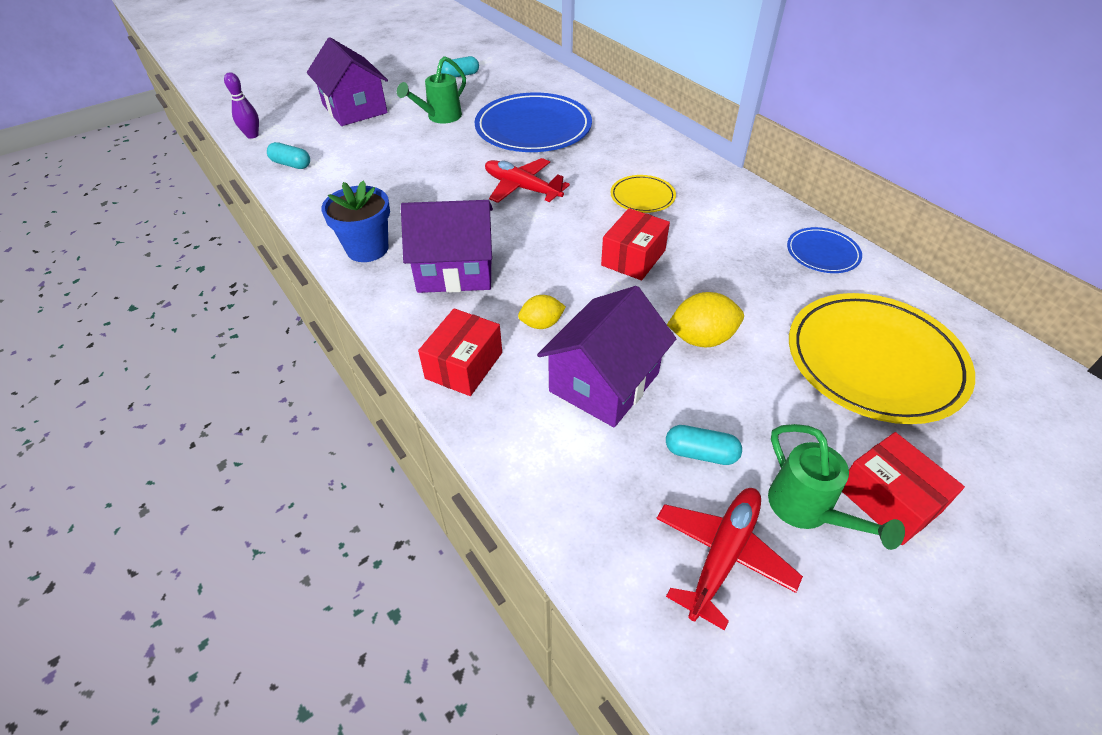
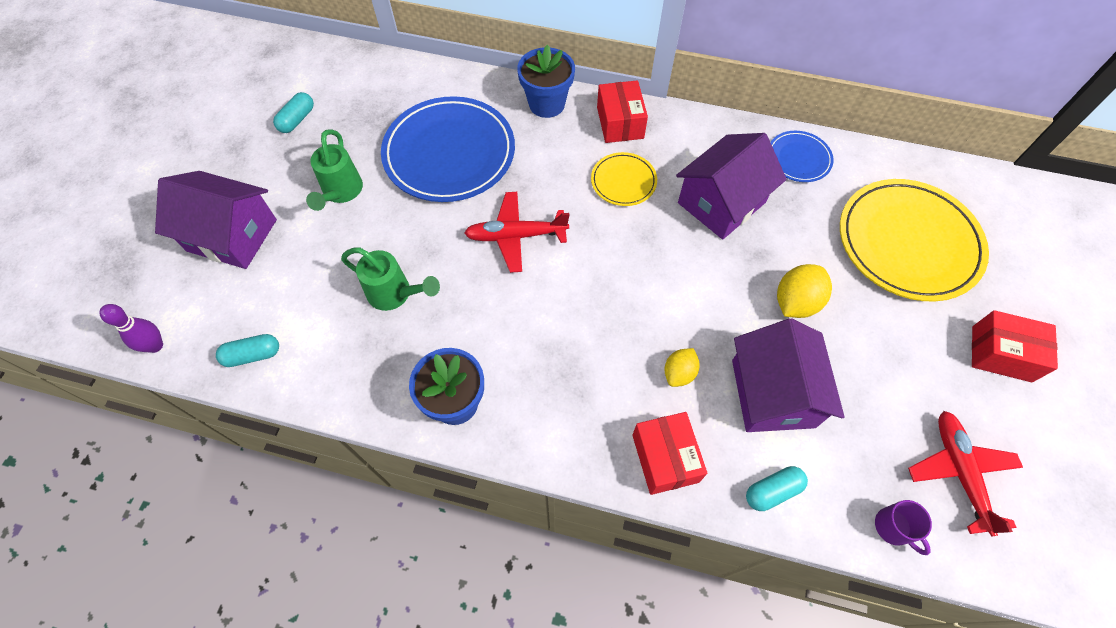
camera: 40 degrees left, 15 degrees up
(455, 270) = (557, 369): purple house -> purple house (721, 202)
(600, 545) = (894, 527): none -> purple mug
(633, 258) = (679, 255): red box -> red box (620, 123)
(637, 132) = (546, 104): none -> blue flower pot
(700, 453) = (882, 404): turquoise capsule -> turquoise capsule (772, 491)
(807, 511) = (972, 399): green watering can -> green watering can (395, 294)

